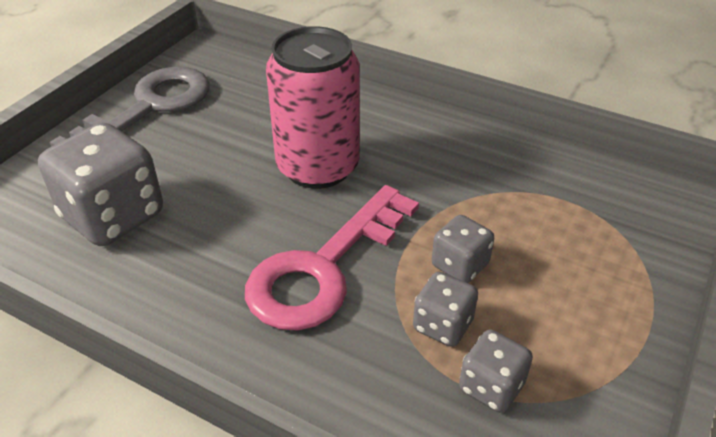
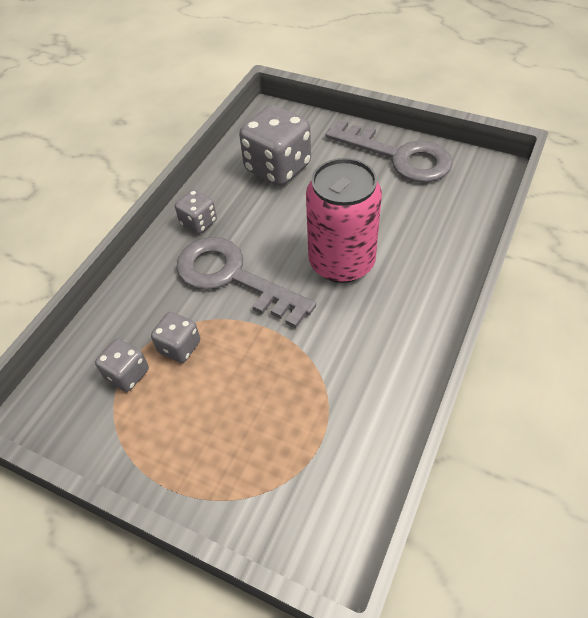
camera: 90 degrees right, 10 degrees up
(323, 269) = (232, 277): pink key -> grey key
(460, 265) = (236, 358): grey dice -> grey dice (198, 223)

